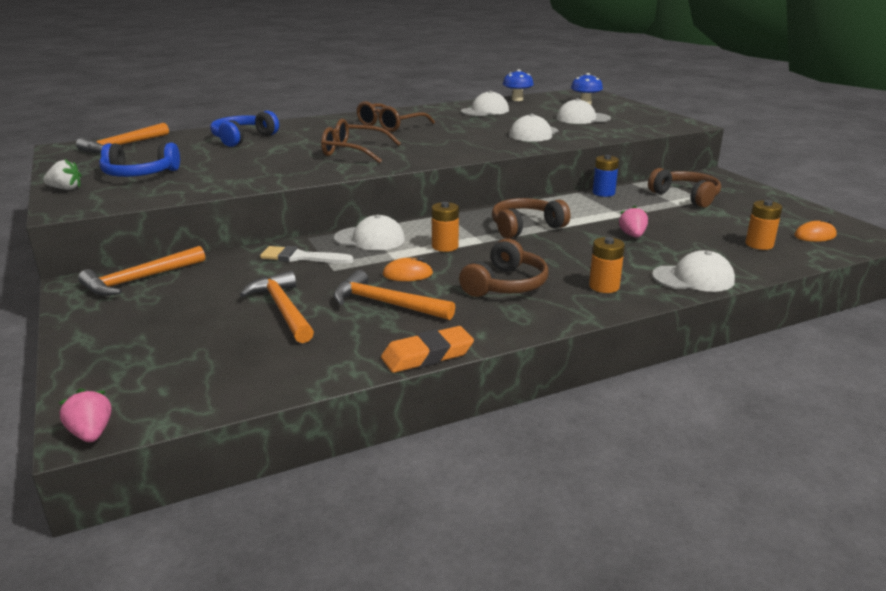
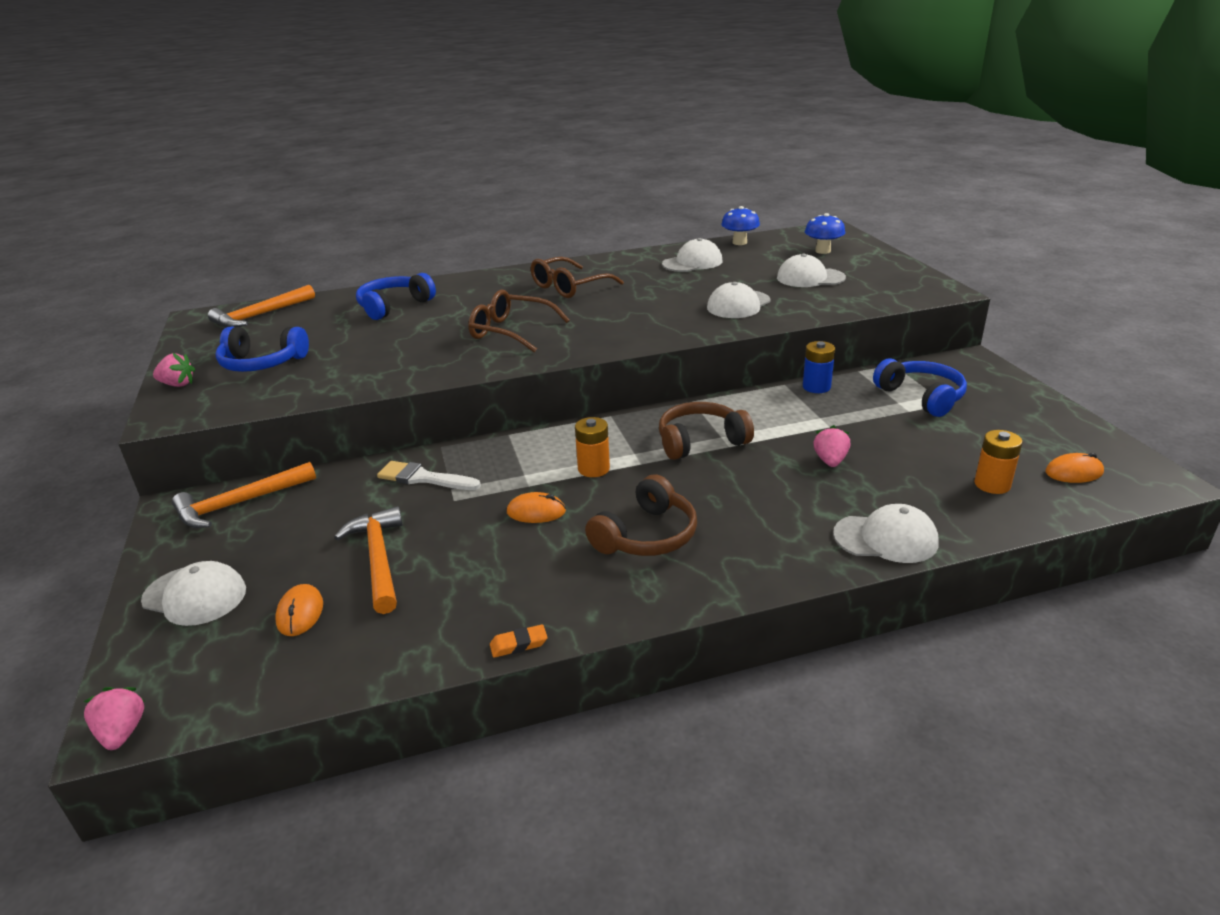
camera: 10 degrees right, 5 degrees up
(66, 189) = (178, 384): white strawberry -> pink strawberry
(226, 346) = (300, 613): none -> orange mouse
(370, 239) = (510, 452): white cap -> white cap (195, 595)
(385, 303) = (496, 557): orange hammer -> none
(427, 355) = (518, 644): orange eraser -> orange eraser, size x0.53
(604, 286) = (766, 546): orange battery -> none
(686, 196) = (921, 397): brown headphones -> blue headphones

